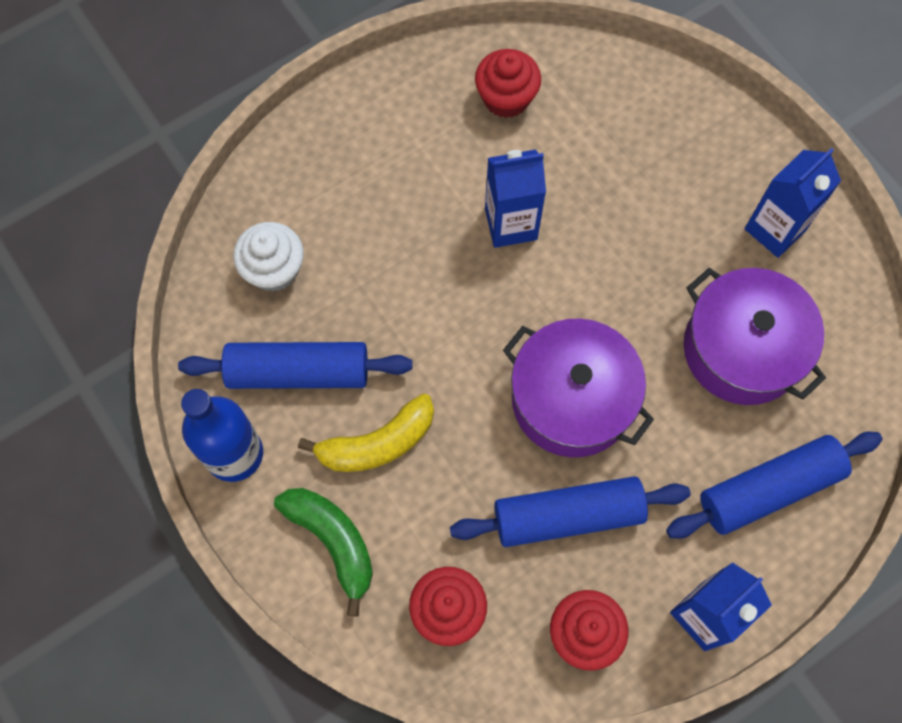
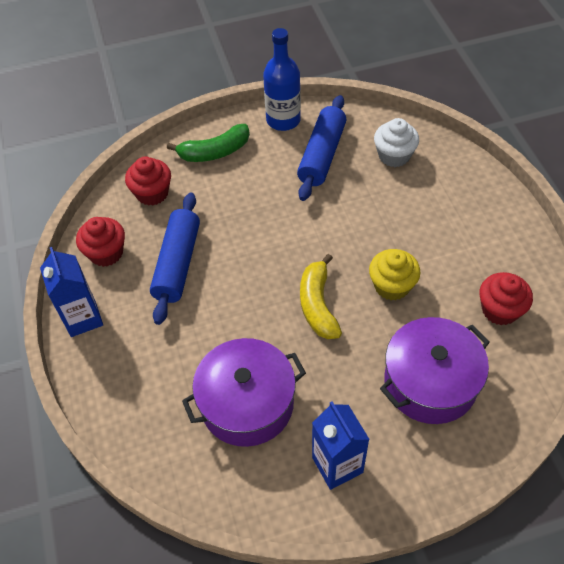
camera: 110 degrees right, 15 degrees down
(377, 443) = (263, 182): yellow banana -> yellow banana (318, 305)
(511, 224) = (392, 286): blue carton -> yellow cupcake
(572, 399) = (251, 287): purple pot -> purple pot (430, 382)
(769, 489) = (141, 384): blue rolling pin -> none

